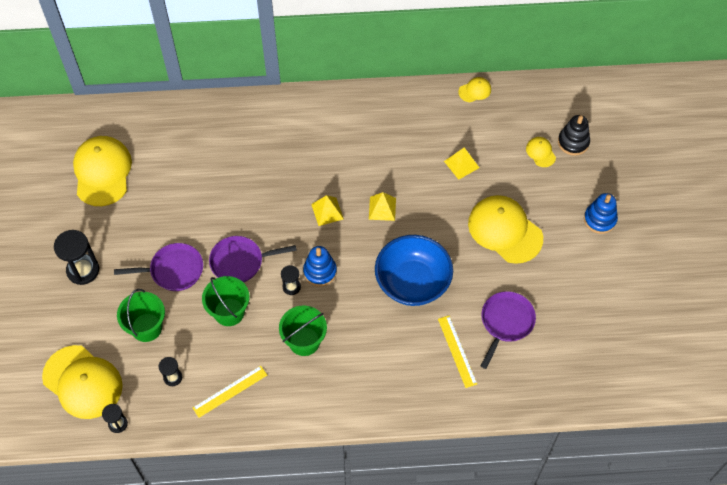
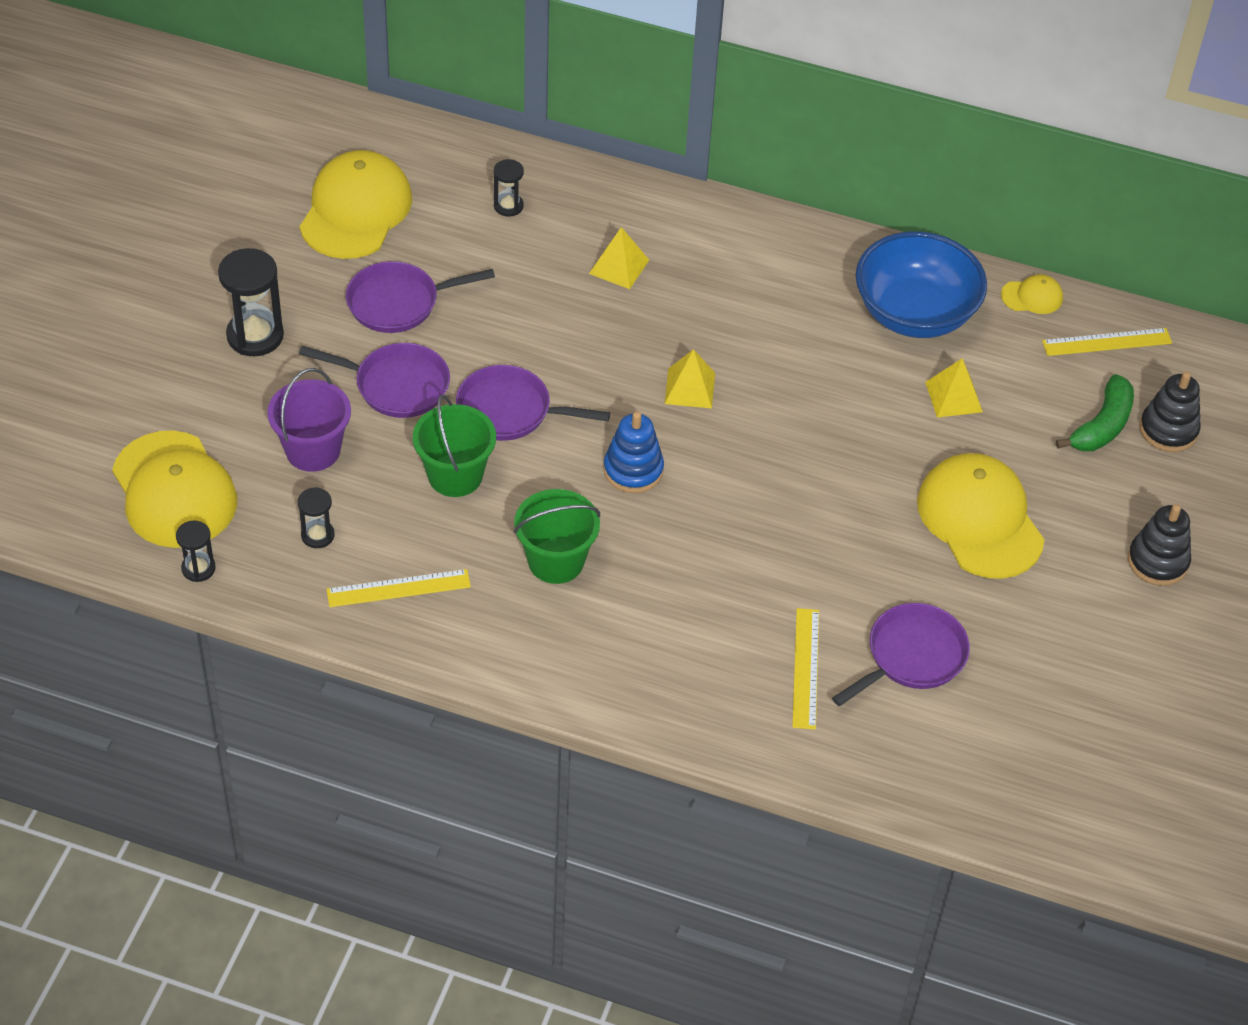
camera: 20 degrees right, 10 degrees down
(146, 327) = (313, 450): green bucket -> purple bucket
(151, 220) = (398, 302): none -> purple pan
(291, 287) = (575, 476): black hourglass -> black hourglass (508, 206)
(382, 208) = (784, 415): yellow pyramid -> yellow pyramid (619, 266)
(412, 282) = (781, 540): blue bowl -> blue bowl (914, 313)
(522, 103) = (1107, 342): none -> yellow ruler
(540, 152) = (1102, 426): yellow cap -> green banana
(599, 219) = (1157, 561): blue stacking toy -> black stacking toy

